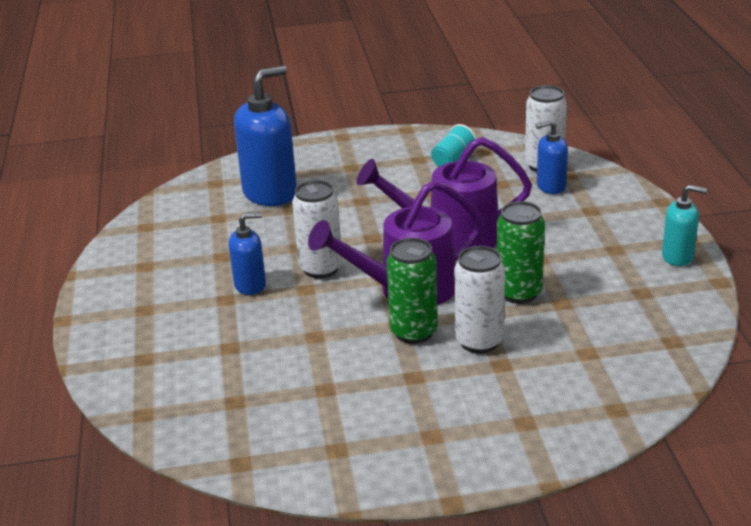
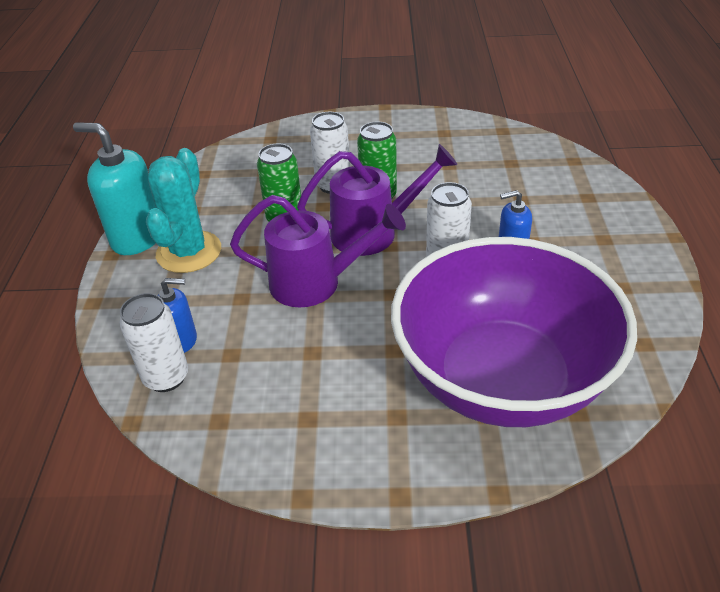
camera: 170 degrees left, 10 degrees up
(270, 193) = (502, 379): blue soap dispenser -> purple bowl
(453, 160) = (265, 408): turquoise cup -> none
(605, 250) = (189, 252): none -> turquoise cactus
(678, 256) = (137, 238): turquoise soap dispenser -> turquoise soap dispenser, size x1.80

